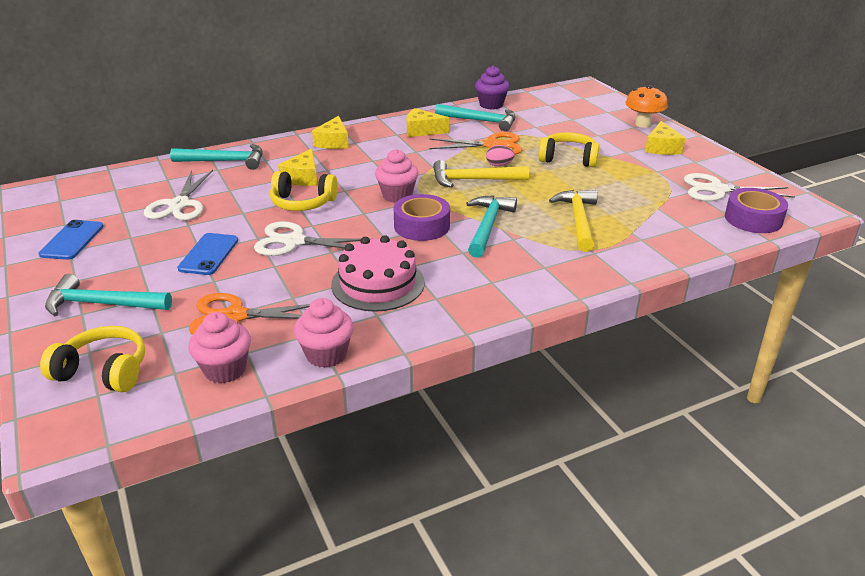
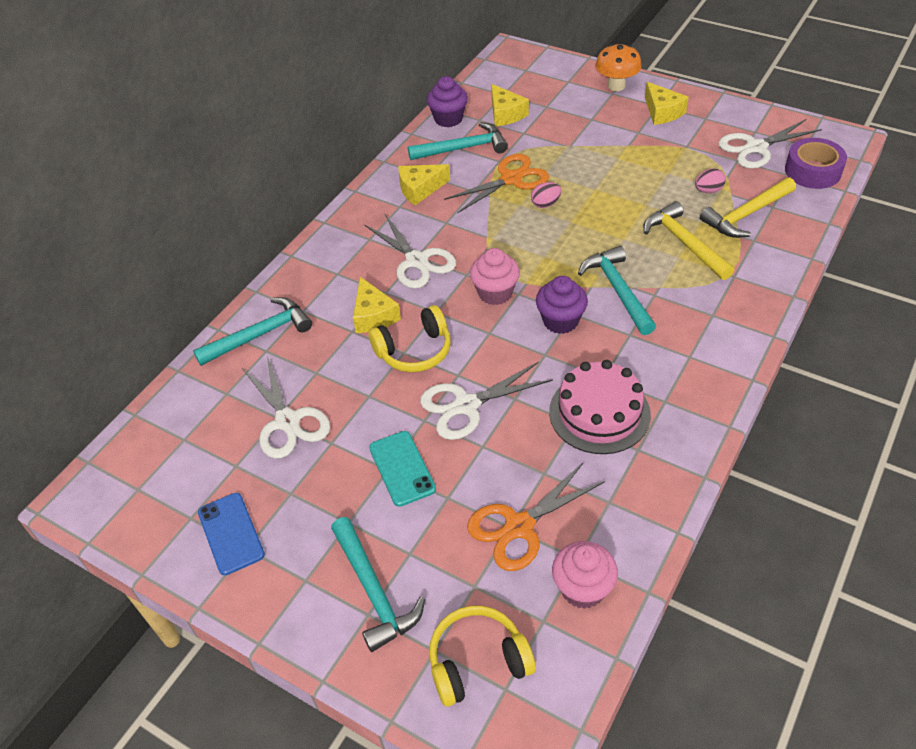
camera: 30 degrees left, 15 degrees up
(102, 304) = (374, 591): turquoise hammer -> turquoise hammer turned 90 degrees counterclockwise
(209, 254) = (402, 468): blue phone -> turquoise phone
(326, 355) = (647, 518): pink cupcake -> none
(333, 142) = (346, 249): yellow cheese -> yellow cheese (505, 114)
(369, 162) = (417, 261): none -> white scissors
(421, 226) = (560, 321): purple tape -> purple cupcake
(473, 180) = (543, 236): yellow hammer -> yellow hammer (746, 215)
(568, 159) = (598, 165): yellow headphones -> none
(640, 199) = (708, 191): none -> pink egg

